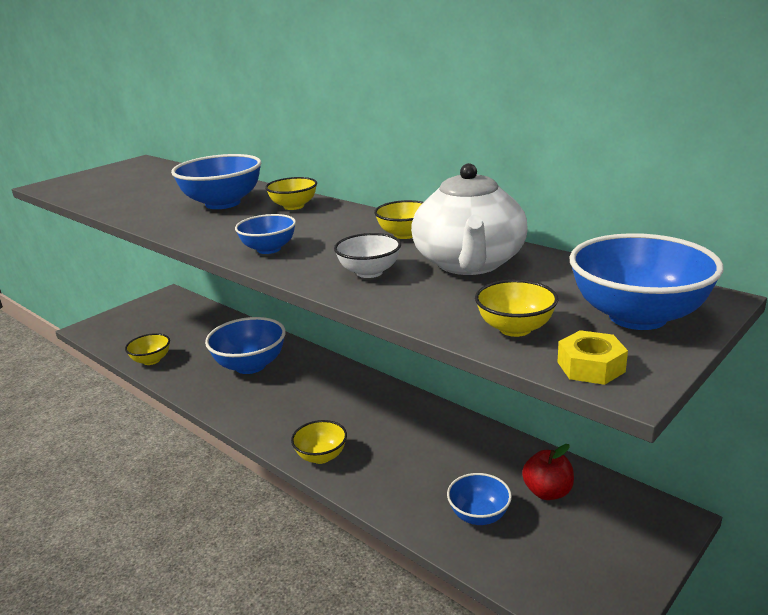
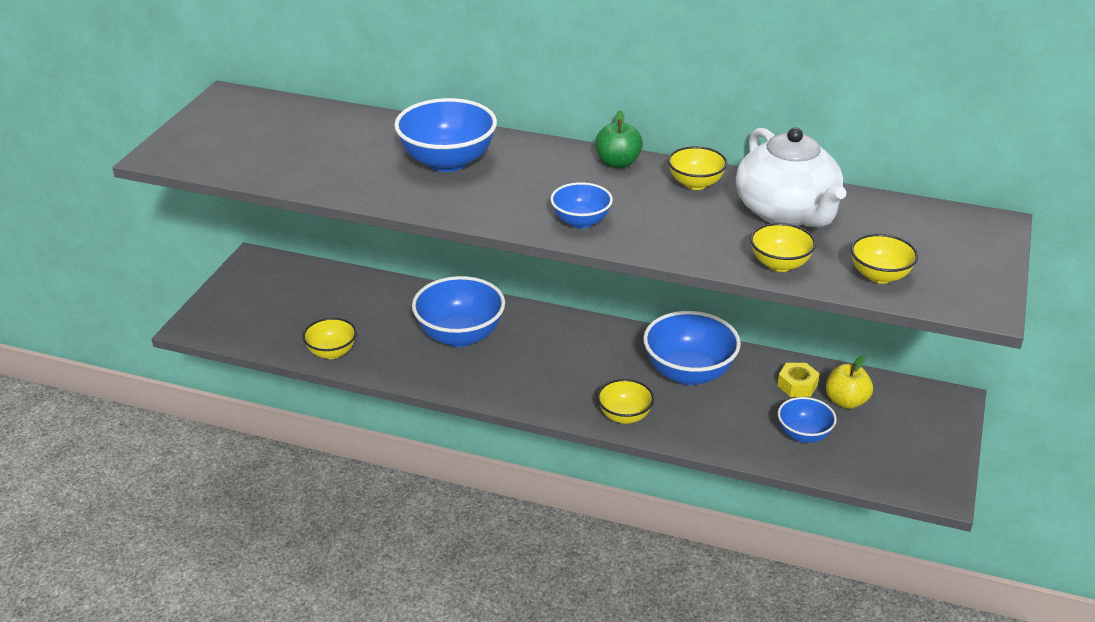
camera: 25 degrees left, 10 degrees up
(293, 206) = (536, 157): yellow bowl -> yellow bowl (780, 264)
(354, 215) = (618, 163): none -> green apple
(369, 272) = (709, 236): white bowl -> none
(547, 492) = (846, 401): red apple -> yellow apple
(590, 367) = (956, 300): yellow nut -> yellow nut (797, 385)
(637, 316) = (957, 248): blue bowl -> blue bowl (689, 373)

